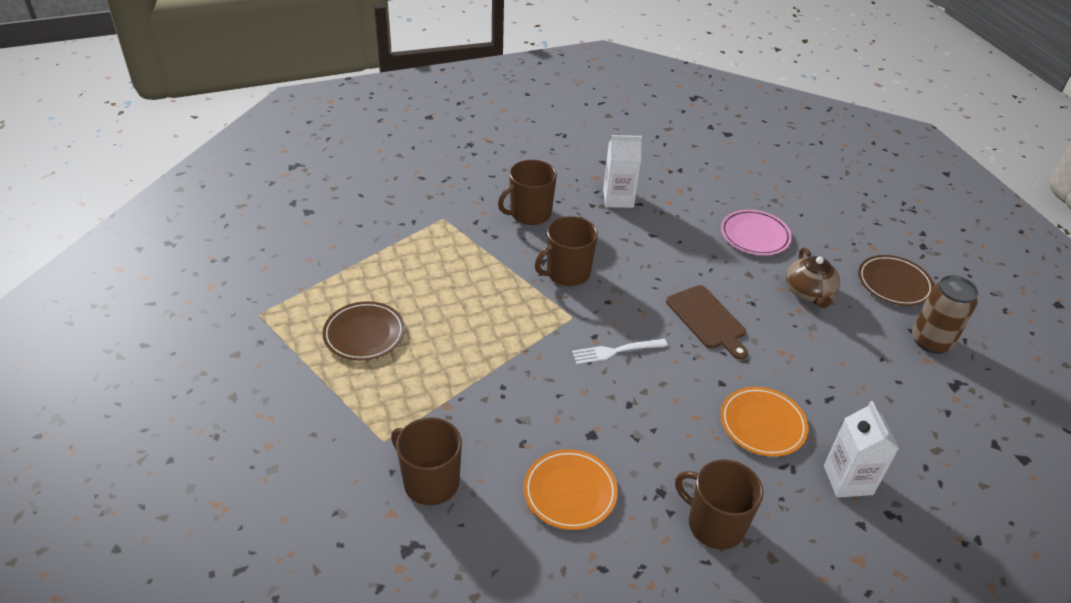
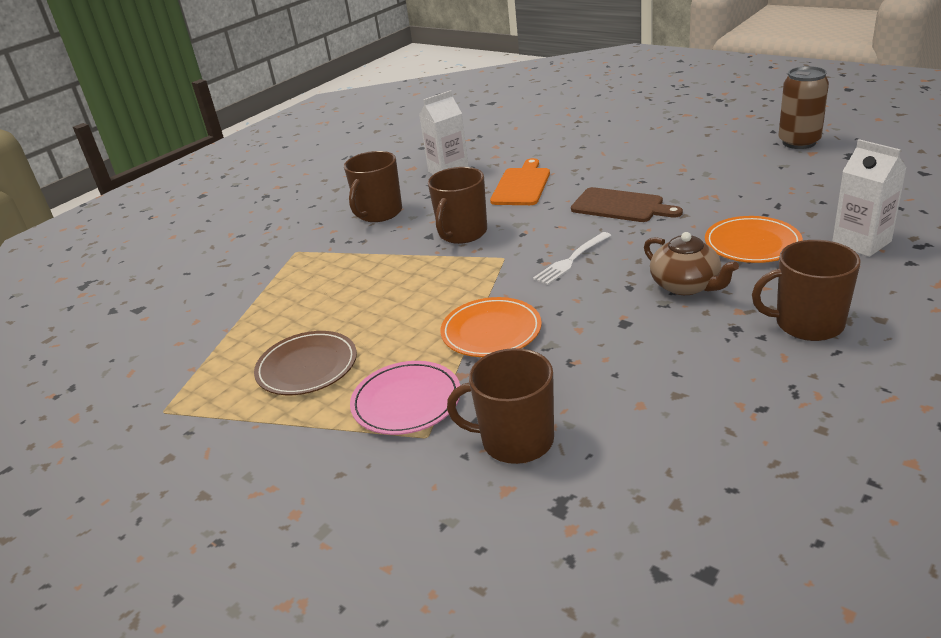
camera: 25 degrees left, 10 degrees down
(570, 492) = (659, 371): orange plate -> orange plate (491, 331)
(657, 249) = (521, 185): none -> orange cutting board
(755, 235) = (590, 145): pink plate -> pink plate (406, 401)
(809, 293) = (676, 157): brown teapot -> brown teapot (686, 285)
(894, 283) = (728, 125): brown plate -> none

